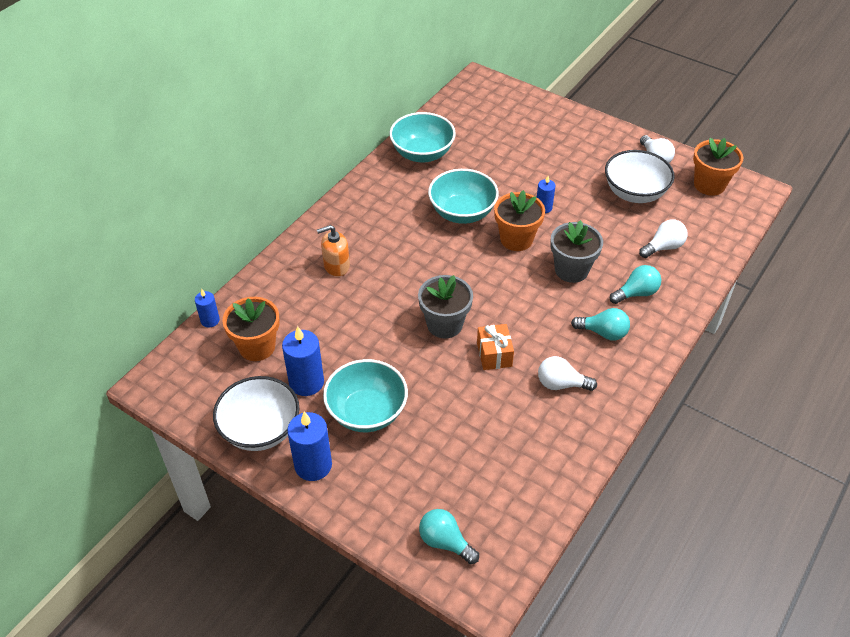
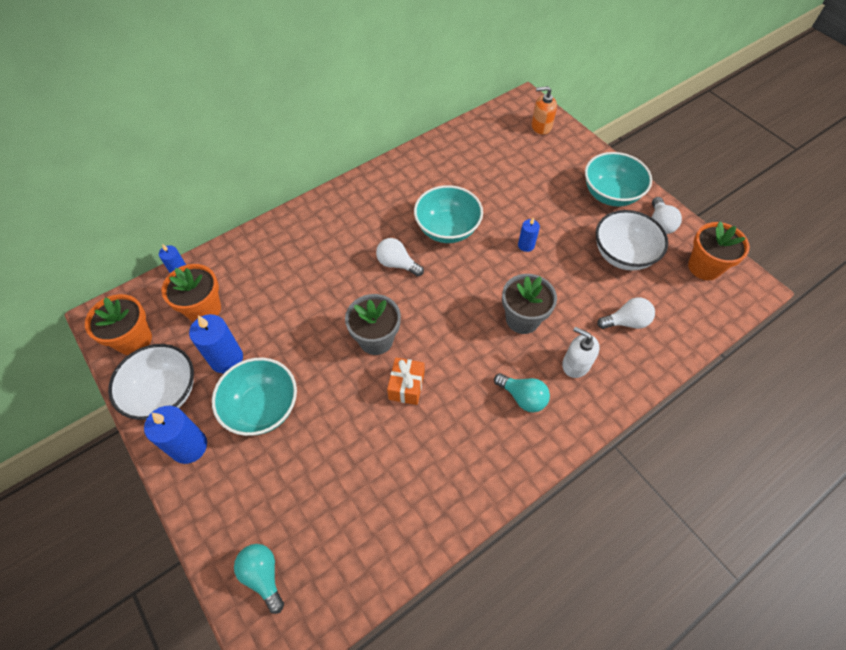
camera: 20 degrees right, 10 degrees up
(336, 266) = (310, 250): orange soap dispenser -> orange soap dispenser (541, 126)
(422, 154) = (439, 160): turquoise bowl -> turquoise bowl (610, 194)
(516, 239) = (484, 271): orange flower pot -> orange flower pot (134, 340)
(561, 384) = (455, 440): white light bulb -> white light bulb (397, 264)
(636, 293) = (575, 364): turquoise light bulb -> white soap dispenser

